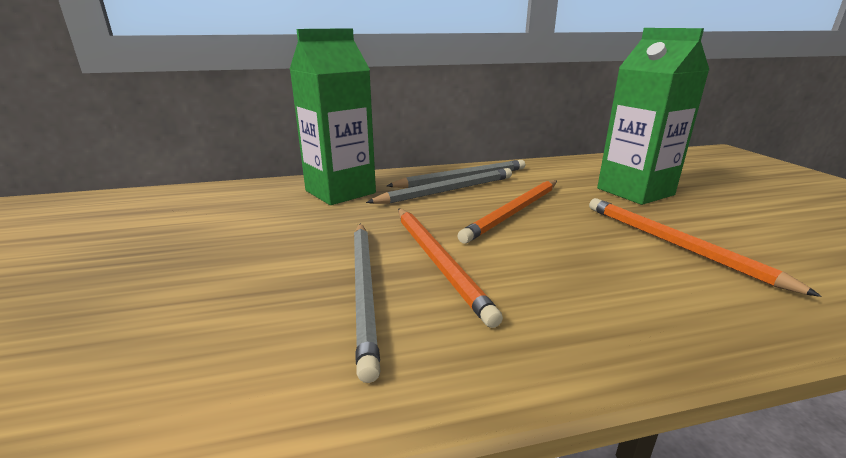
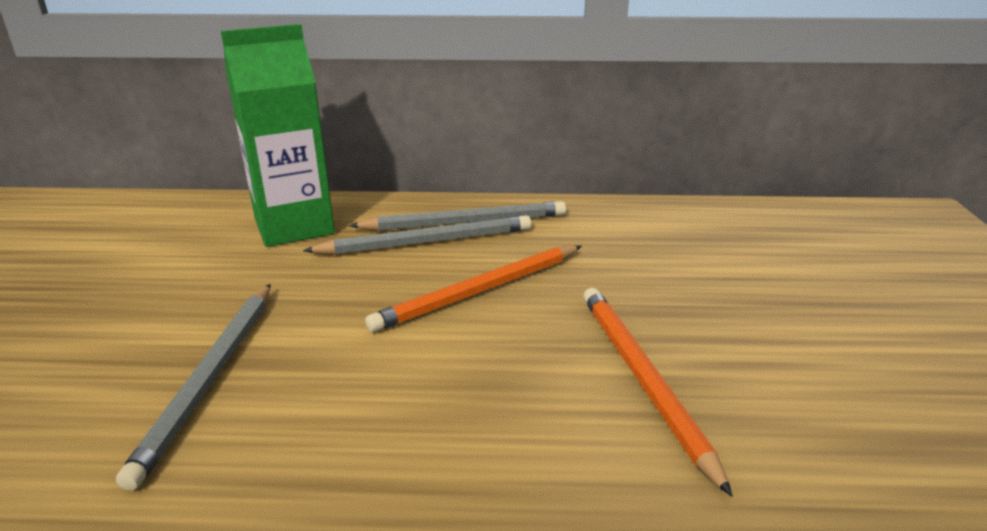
camera: 15 degrees right, 5 degrees up
(438, 261) = (320, 353): orange pencil -> none
(635, 192) = (686, 279): green carton -> none

